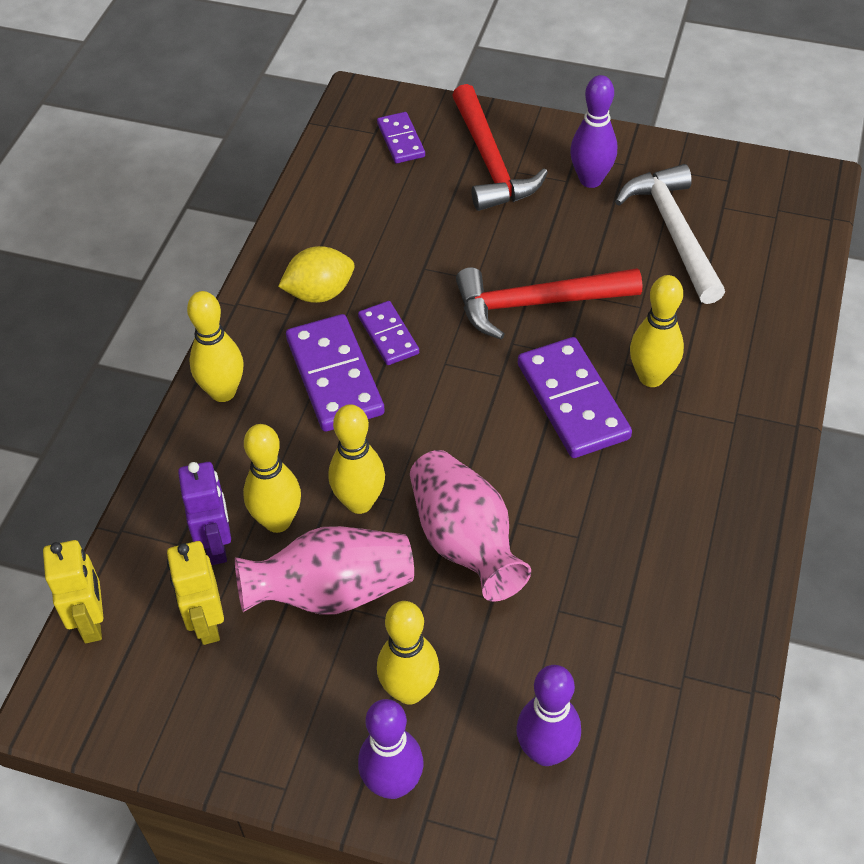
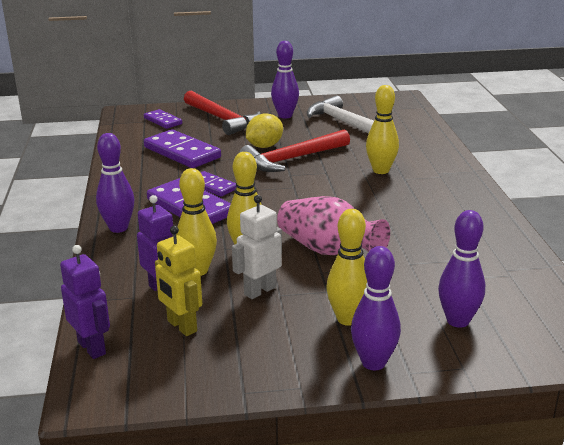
camera: 25 degrees left, 25 degrees down
(92, 622) = (92, 348): yellow robot -> purple robot
(223, 392) = (118, 228): yellow bowling pin -> purple bowling pin
(319, 293) = (155, 179): yellow lemon -> yellow lemon (264, 146)
(332, 591) = (259, 291): pink vase -> white robot
(573, 401) = (345, 187): purple domino -> purple domino (182, 152)

